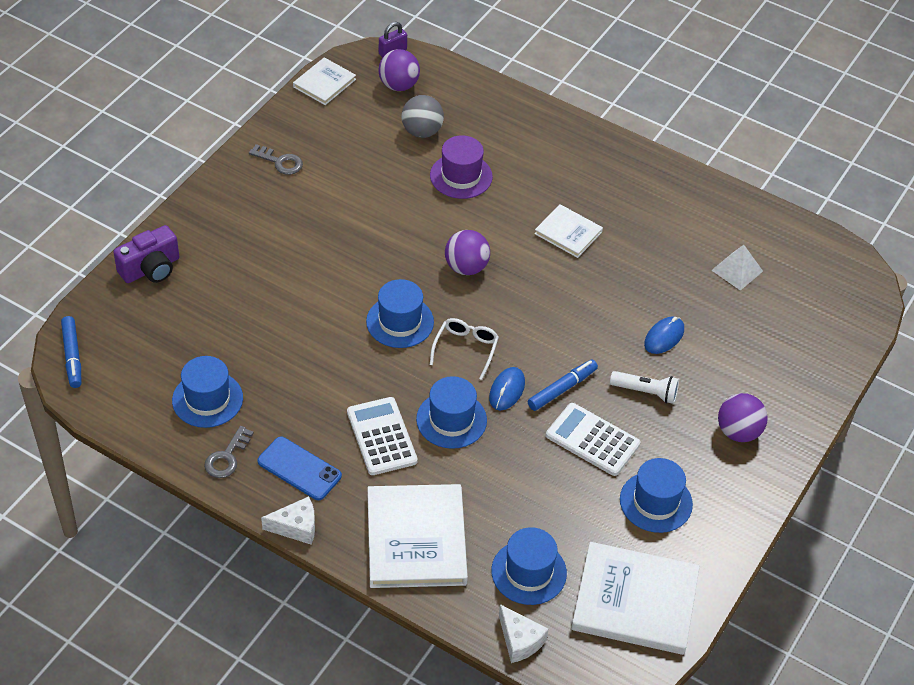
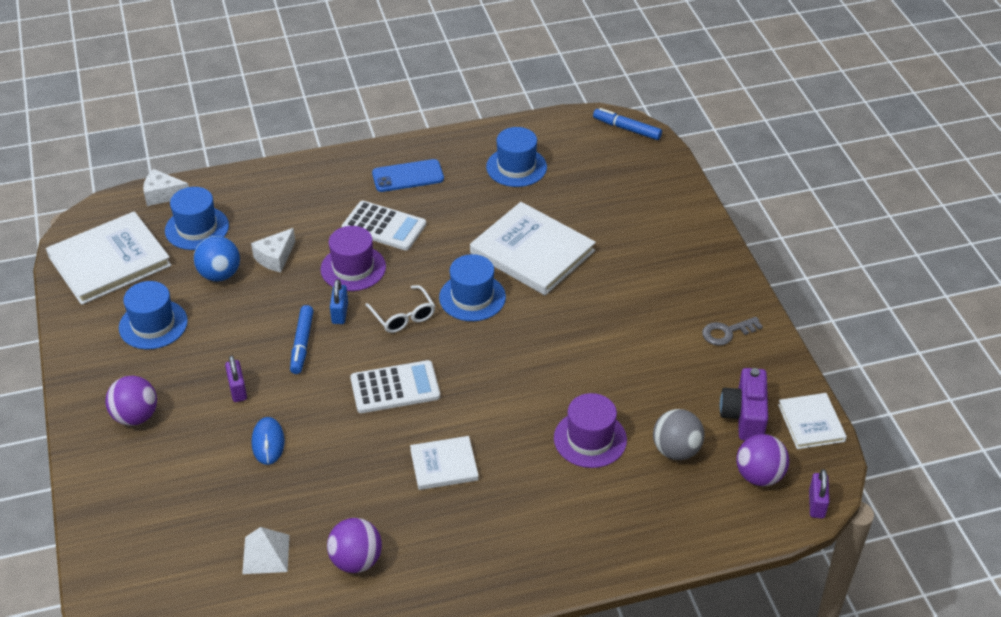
camera: 135 degrees right, 5 degrees down
(151, 269) = (674, 201): purple camera -> purple camera (744, 416)
(227, 457) = (457, 151): grey key -> none
(296, 527) = (367, 151): white cheese -> white cheese (275, 257)
(416, 539) = (288, 195): white book -> white book (532, 252)
(451, 420) = (353, 268): blue hat -> purple hat
(466, 267) = (482, 371): purple ball -> purple ball (356, 561)
(507, 390) = (340, 313): blue mouse -> blue padlock
(558, 505) = (220, 274): none -> blue ball
(592, 440) = (241, 328): white calculator -> white calculator (395, 388)
(645, 392) = (237, 390): white flashlight -> purple padlock

